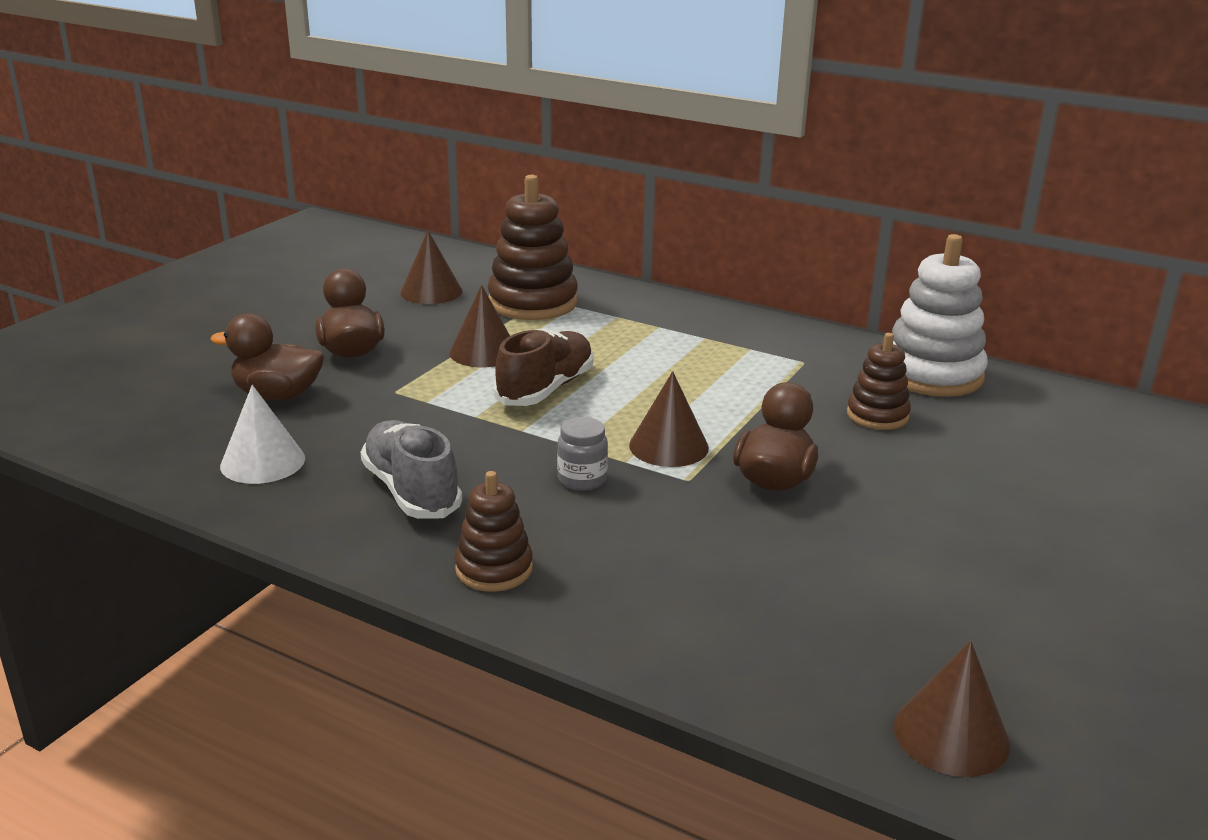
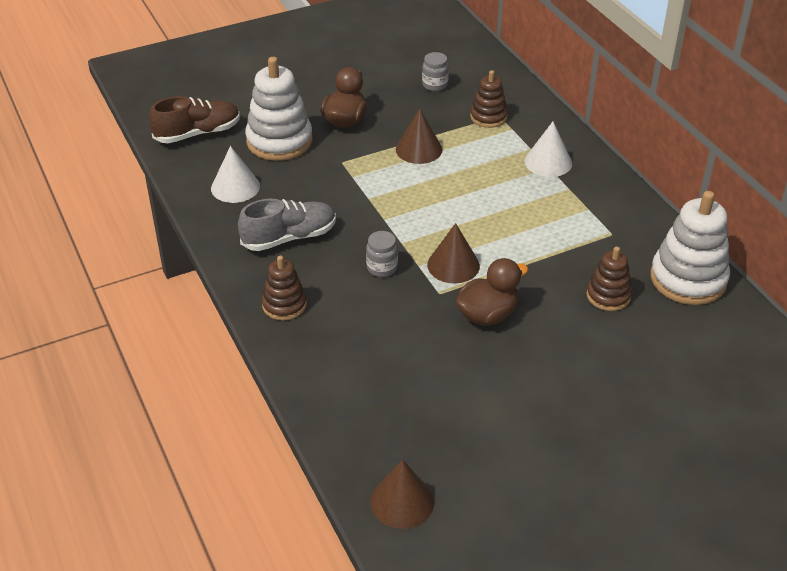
camera: 35 degrees right, 15 degrees up
(278, 395) = (279, 141): brown duck -> white stacking toy
(411, 491) = (289, 237): grey shoe -> grey shoe turned 60 degrees clockwise
(431, 292) = (435, 85): brown cone -> grey jar
(532, 303) = (488, 117): brown stacking toy -> brown stacking toy, size x0.57
(545, 389) = (426, 193): brown shoe -> brown shoe (197, 133)
(652, 322) = (548, 162): none -> white cone

